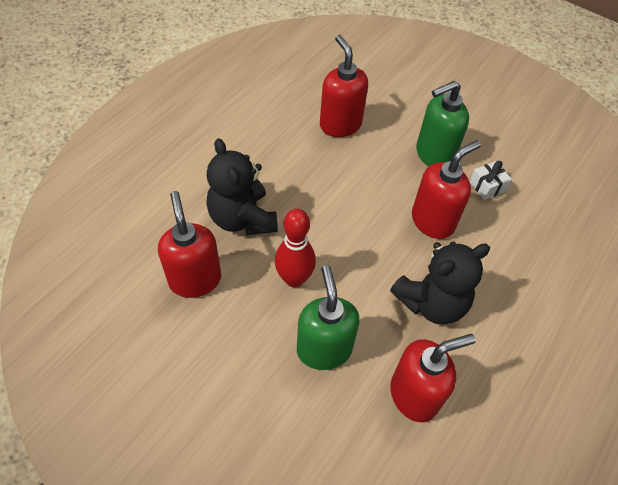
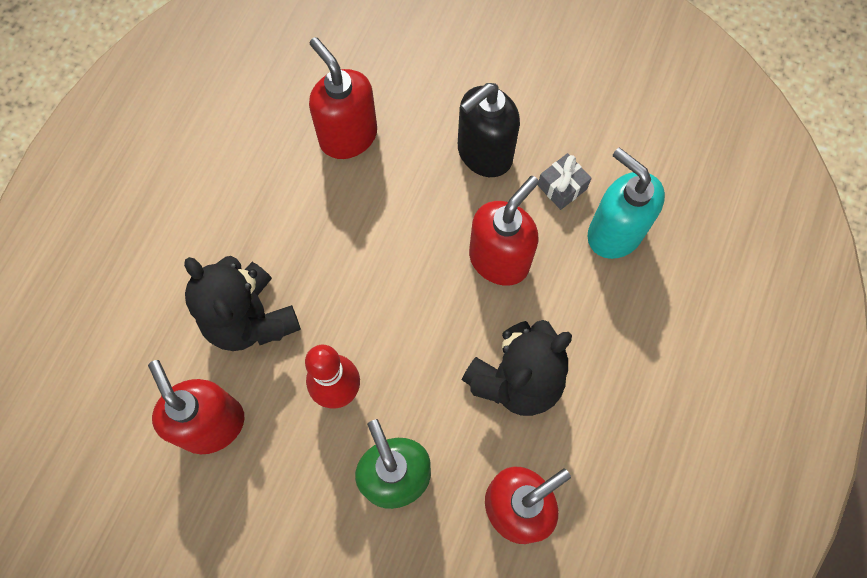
camera: 10 degrees left, 15 degrees up
(434, 155) = (484, 154): green soap dispenser -> black soap dispenser
(487, 186) = (562, 187): white gift -> grey gift
(522, 223) = (614, 233): none -> turquoise soap dispenser

